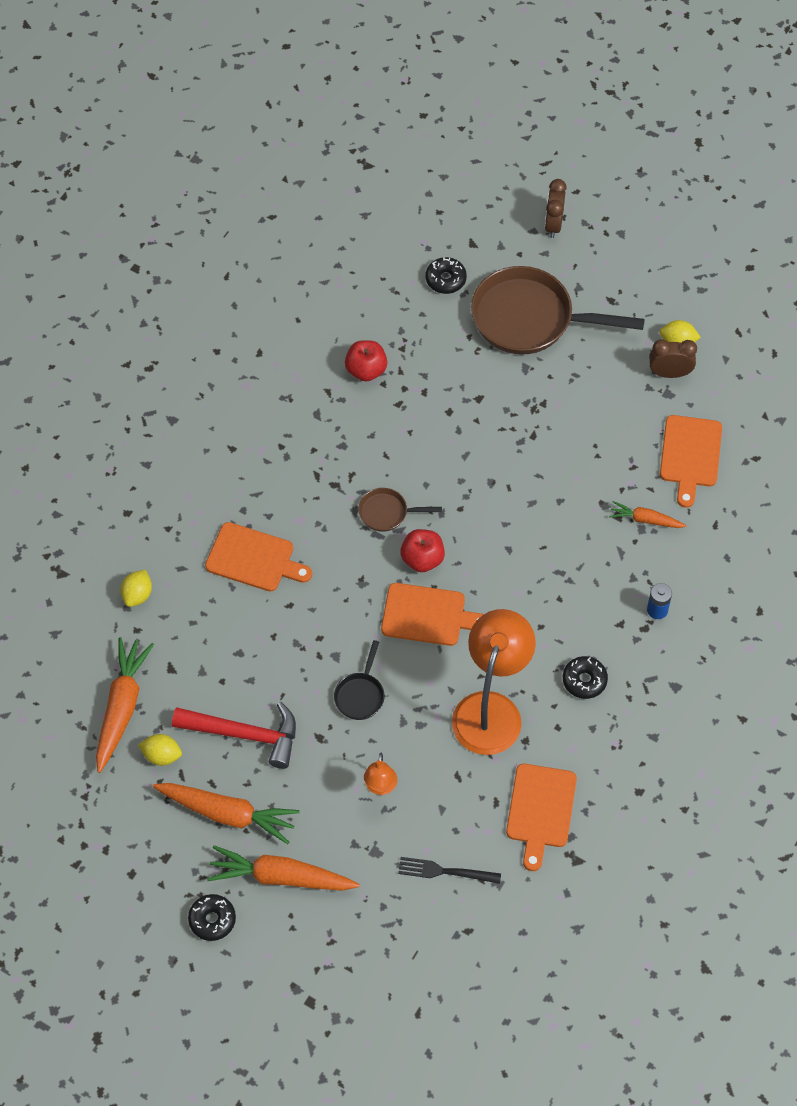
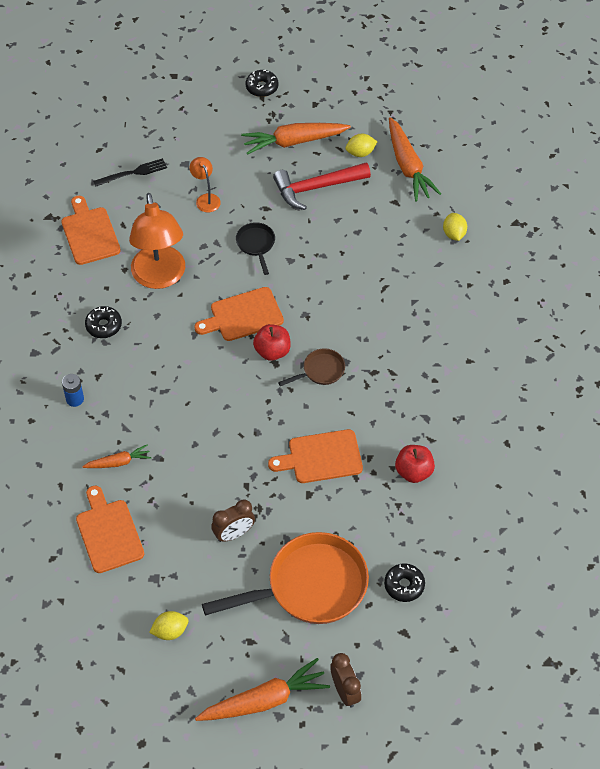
camera: 150 degrees right, 5 degrees down
(254, 558) = (393, 294): orange cutting board -> orange cutting board (321, 457)
(281, 877) = (236, 125): orange carrot -> orange carrot (264, 700)
(530, 319) = (310, 586): brown pan -> orange pan
(669, 373) = (162, 597): brown clock -> brown clock (234, 534)

